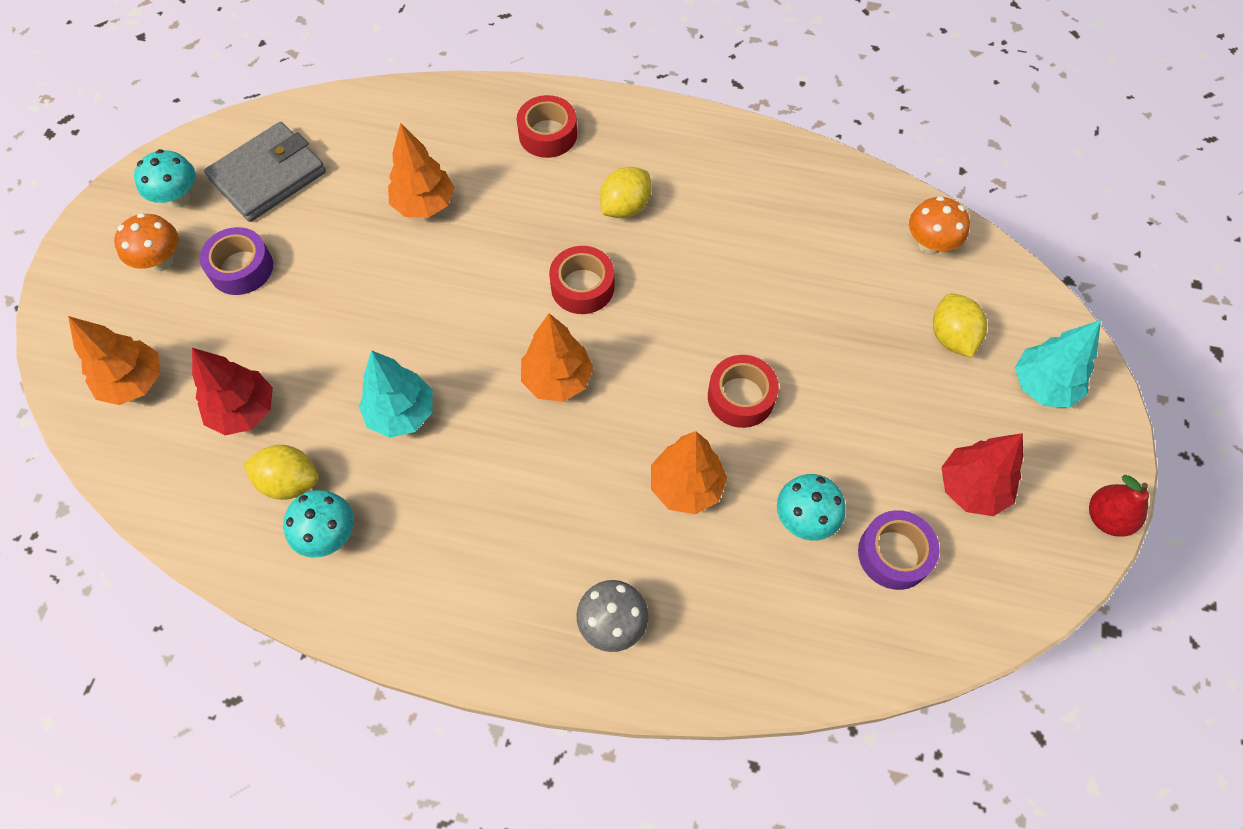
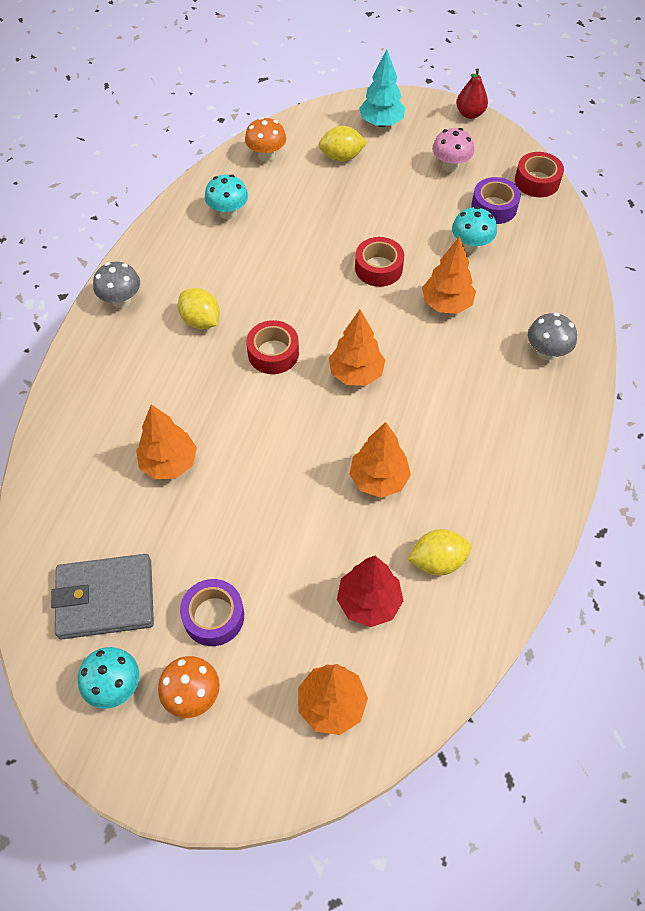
camera: 85 degrees left, 5 degrees down
(268, 176) = (105, 599): grey wallet -> grey wallet turned 60 degrees counterclockwise
(290, 481) = (437, 561): yellow lemon -> yellow lemon turned 60 degrees clockwise
(328, 535) = (484, 530): turquoise mushroom -> turquoise mushroom (228, 213)
(401, 413) = (378, 479): turquoise tree -> orange tree
(548, 134) = (111, 369): red tape -> red tape (537, 181)
(647, 127) = (121, 300): none -> grey mushroom
(971, 488) = (450, 166): red tree -> pink mushroom

